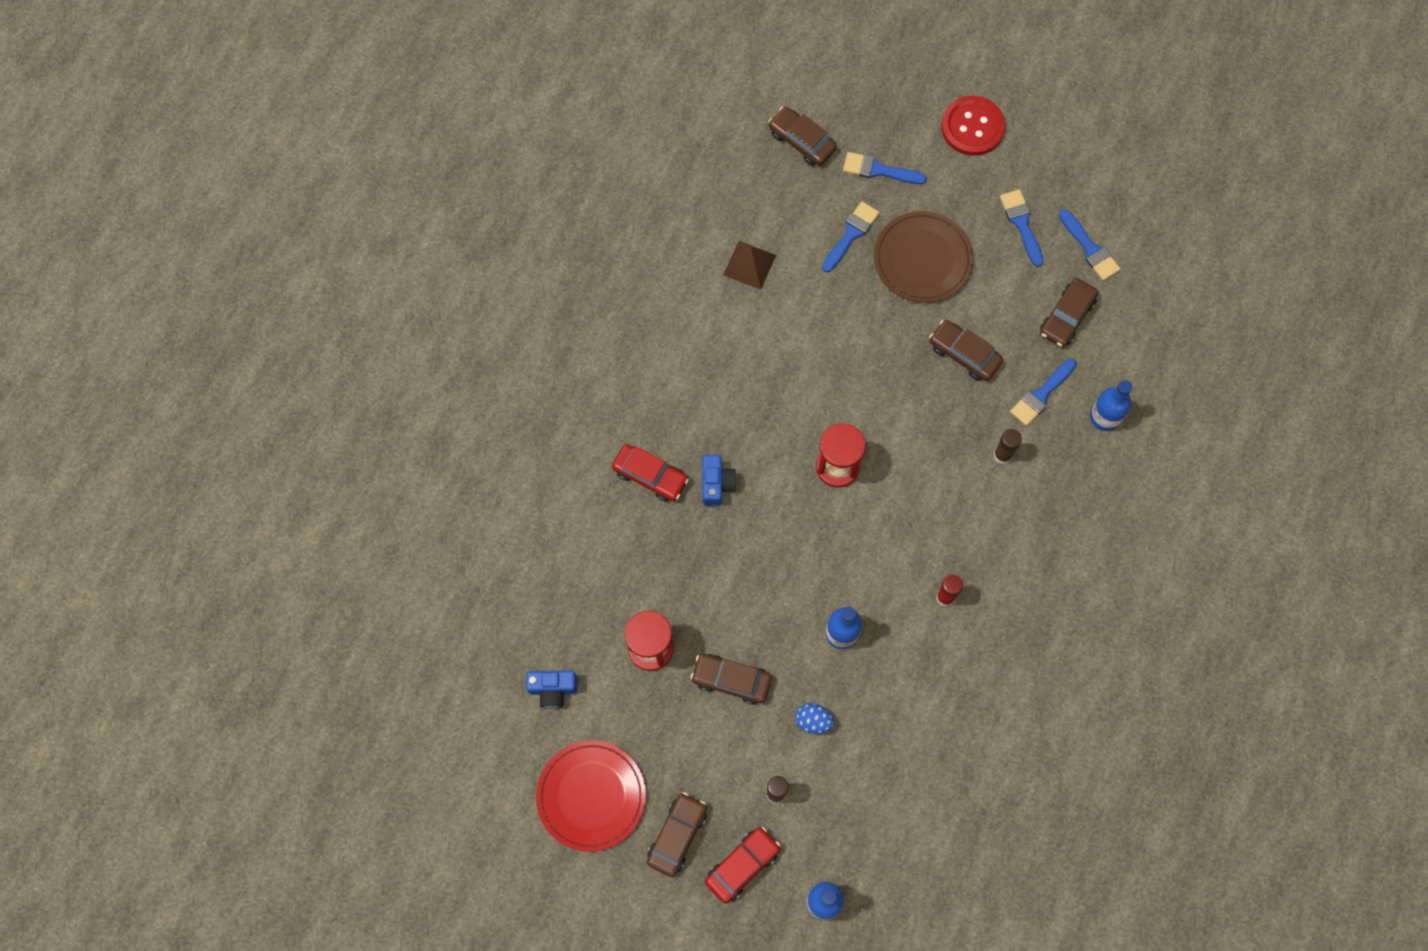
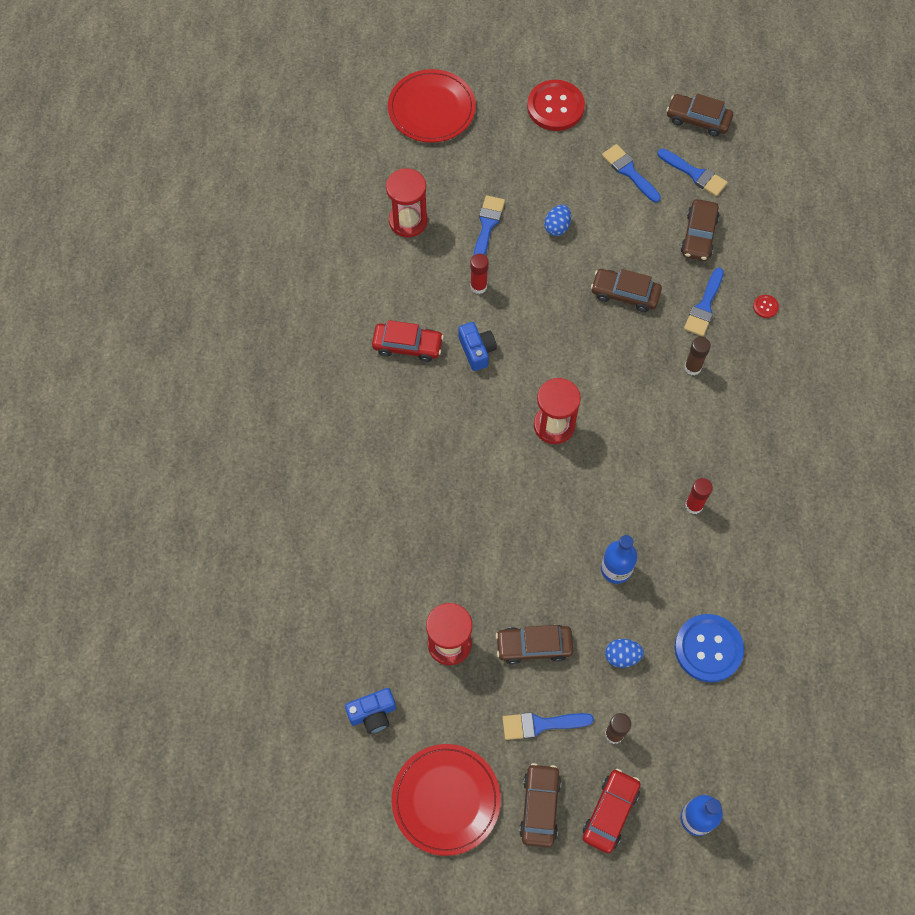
camera: 20 degrees left, 5 degrees down
(650, 476) = (390, 490): red car -> red car (407, 346)
(716, 484) = (452, 476): blue camera -> blue camera (477, 350)
(749, 265) = (409, 279): brown pyramid -> none
(772, 202) = (408, 221): none -> red hourglass
(801, 141) = (414, 162): brown car -> brown car (698, 119)
(817, 296) = (478, 286): none -> red glue stick
(842, 88) = (431, 109): none -> red plate
(878, 170) = (490, 166): blue brush -> blue brush (541, 724)
(901, 744) = (708, 648): none -> blue button
(922, 259) = (557, 227): brown plate -> blue egg
(1105, 417) = (765, 307): blue bottle -> red button

